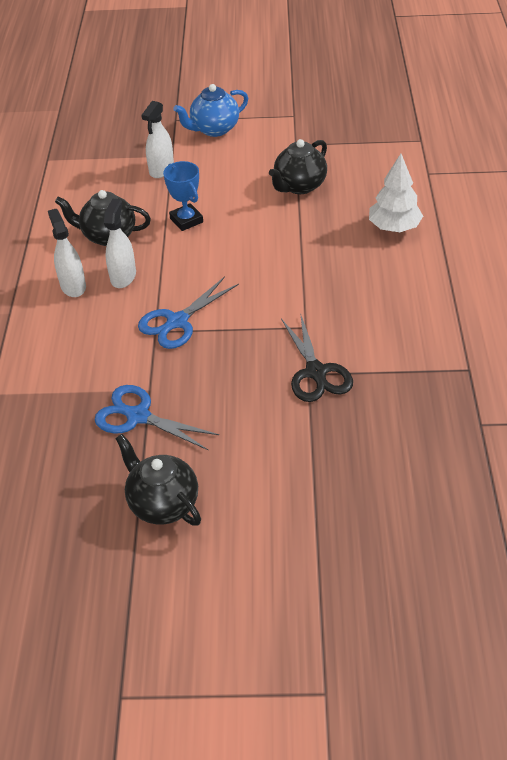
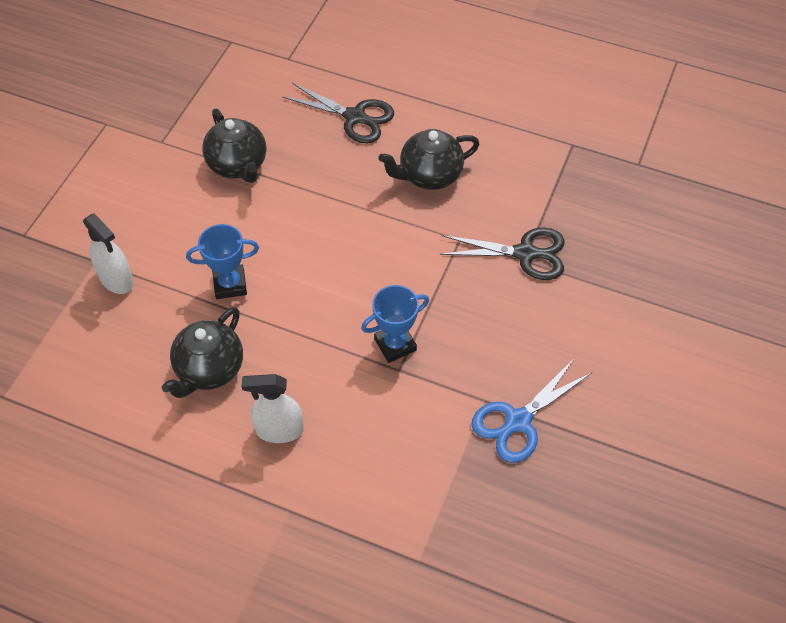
camera: 70 degrees left, 10 degrees up
(123, 277) = (292, 374): white spray bottle -> none
(162, 503) = (640, 432): black teapot -> black teapot (429, 175)
(177, 322) = (395, 345): blue scissors -> blue trophy
(214, 129) = (74, 204): blue teapot -> none
(394, 227) = (355, 117): white tree -> black scissors

